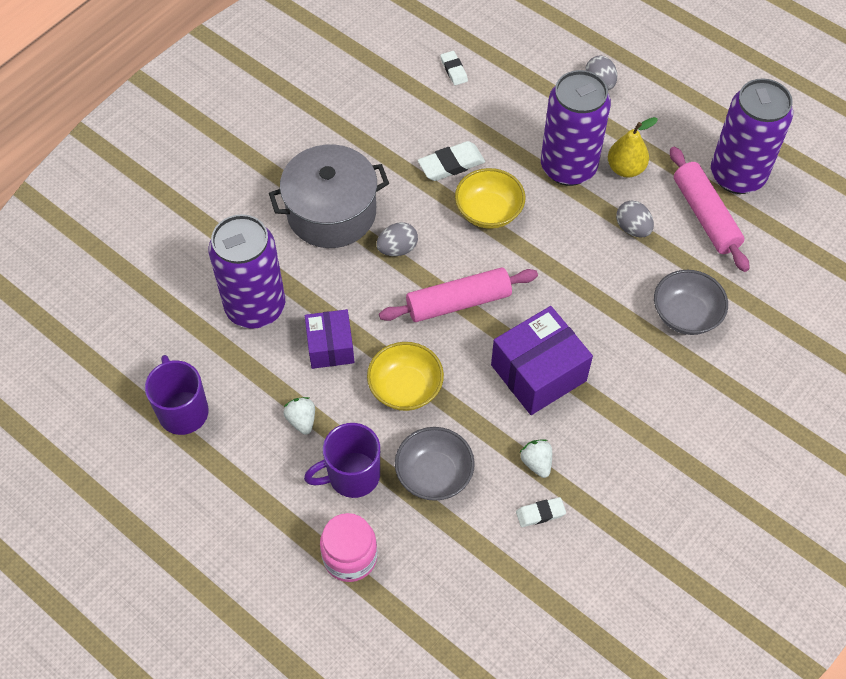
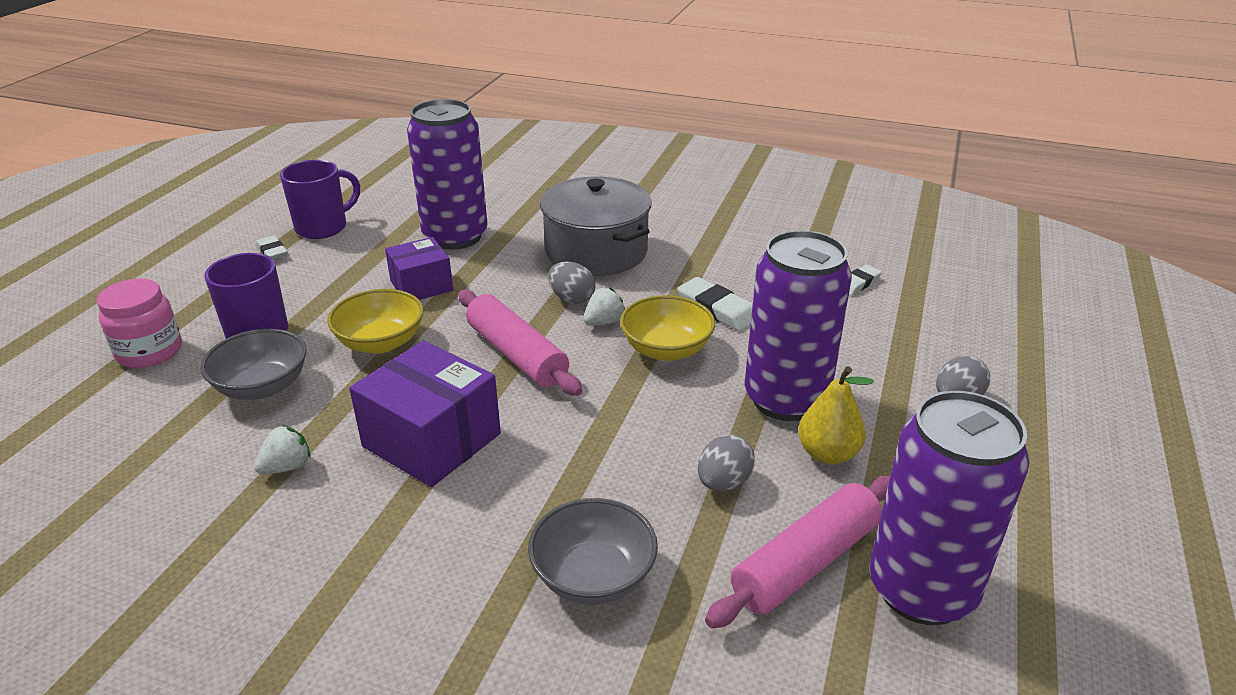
camera: 70 degrees right, 25 degrees down
(302, 420) = (323, 288): white strawberry -> white strawberry (604, 322)
(540, 513) = (206, 486): white eraser -> white eraser (272, 251)

